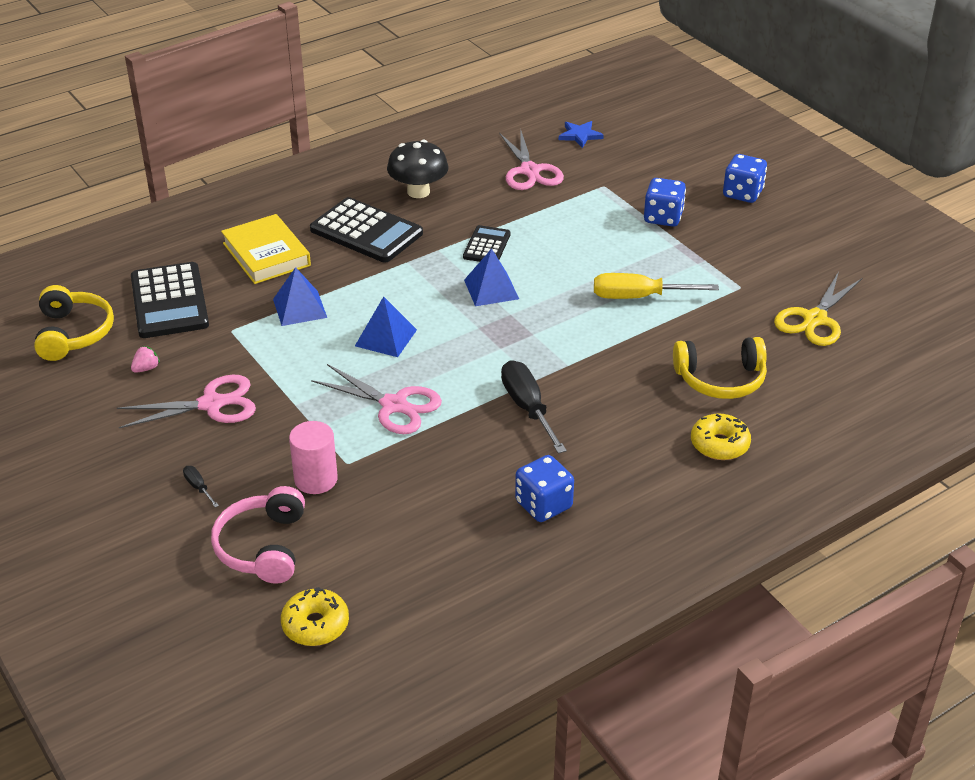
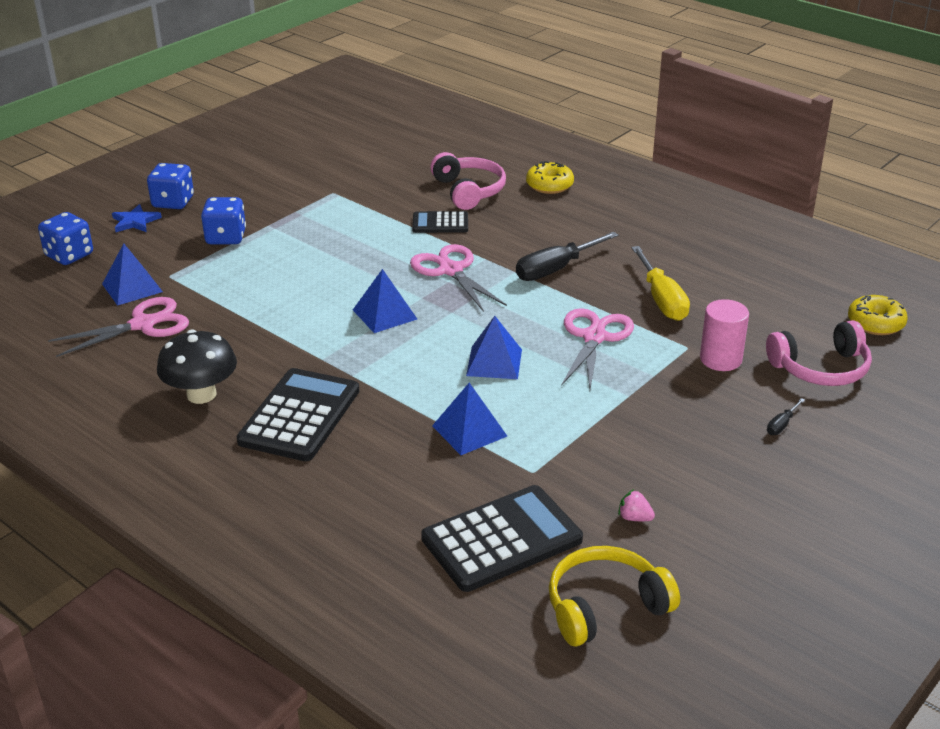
camera: 105 degrees left, 5 degrees down
(211, 404) = (662, 450): pink scissors -> pink scissors (451, 270)
(266, 254) = (372, 484): yellow book -> none
(486, 246) = (305, 329): black calculator -> black calculator (440, 223)
(543, 505) = (668, 246): blue dice -> blue dice (69, 255)
(580, 135) = (58, 303): blue star -> blue star (135, 221)
(590, 168) = (132, 287): none -> blue pyramid
(639, 297) = (367, 236): yellow screwdriver -> yellow screwdriver (661, 299)
(720, 379) = (468, 191): yellow headphones -> pink headphones
(815, 319) = (368, 160): yellow scissors -> none

